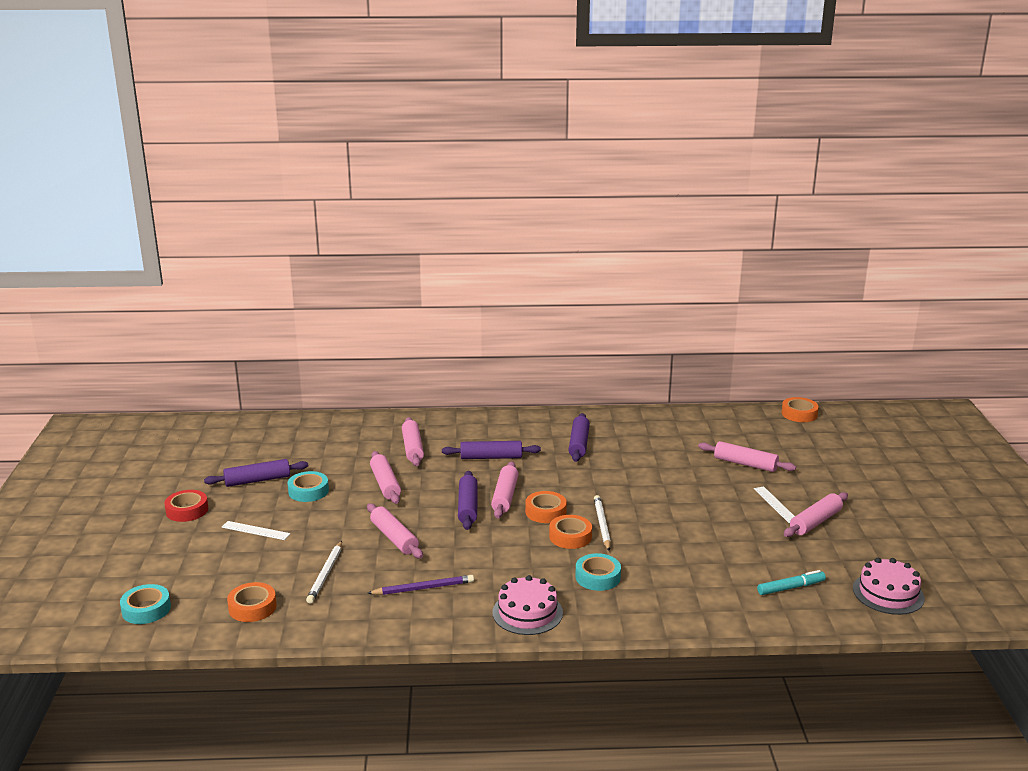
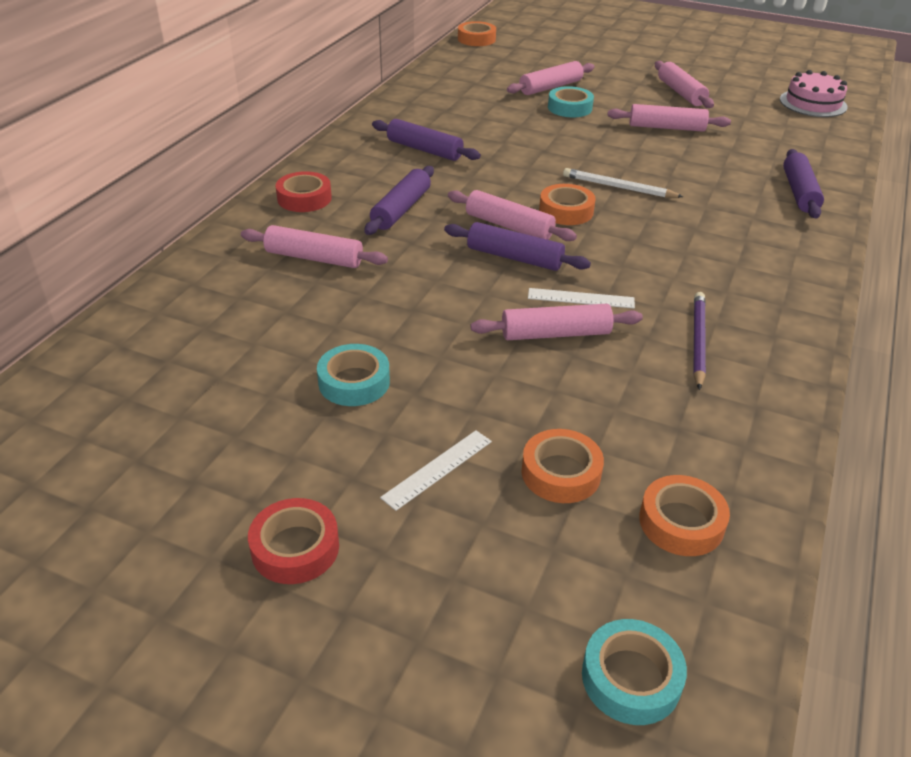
camera: 65 degrees left, 15 degrees up
(257, 480) = (264, 431): purple rolling pin -> purple rolling pin (799, 192)
(325, 574) = (619, 420): white pencil -> none
(385, 484) = (397, 305): pink rolling pin -> pink rolling pin (666, 127)
(475, 426) = (304, 198): none -> red tape
(527, 612) = (783, 281): pink cake -> none
(570, 536) = (632, 212): orange tape -> orange tape (561, 473)
(597, 577) = (726, 220): turquoise tape -> turquoise tape (569, 108)
(776, 504) = (638, 98): white ruler -> white ruler (581, 298)
(791, 588) = (788, 136): turquoise marker -> none

